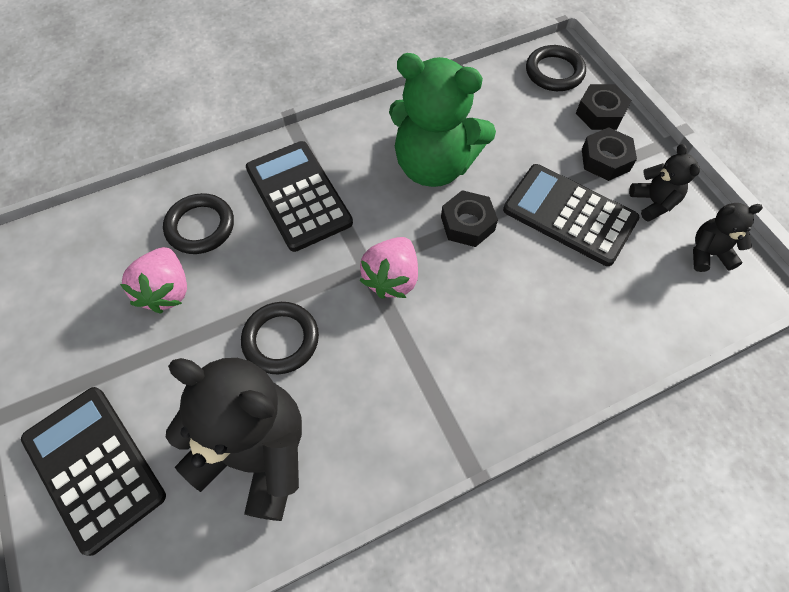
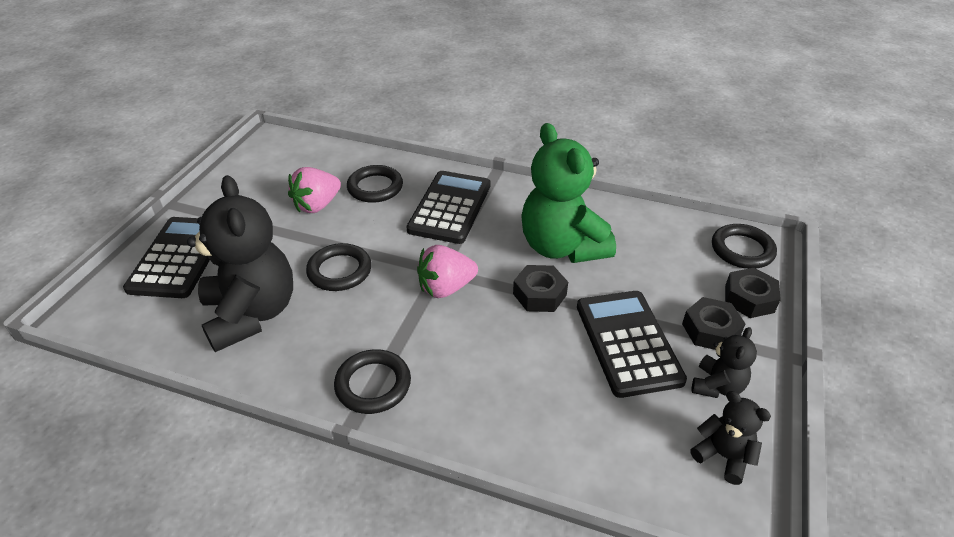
camera: 45 degrees right, 20 degrees down
(444, 415) = (373, 385): none -> black ring

